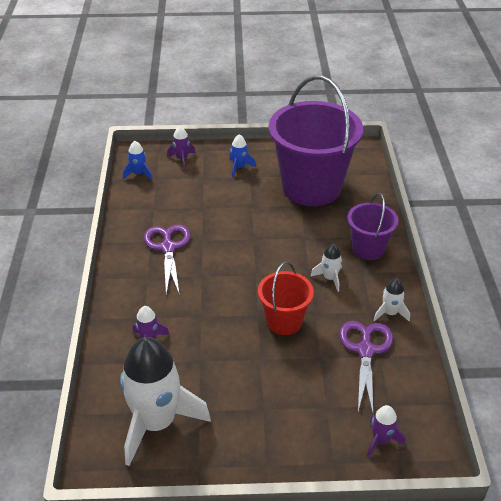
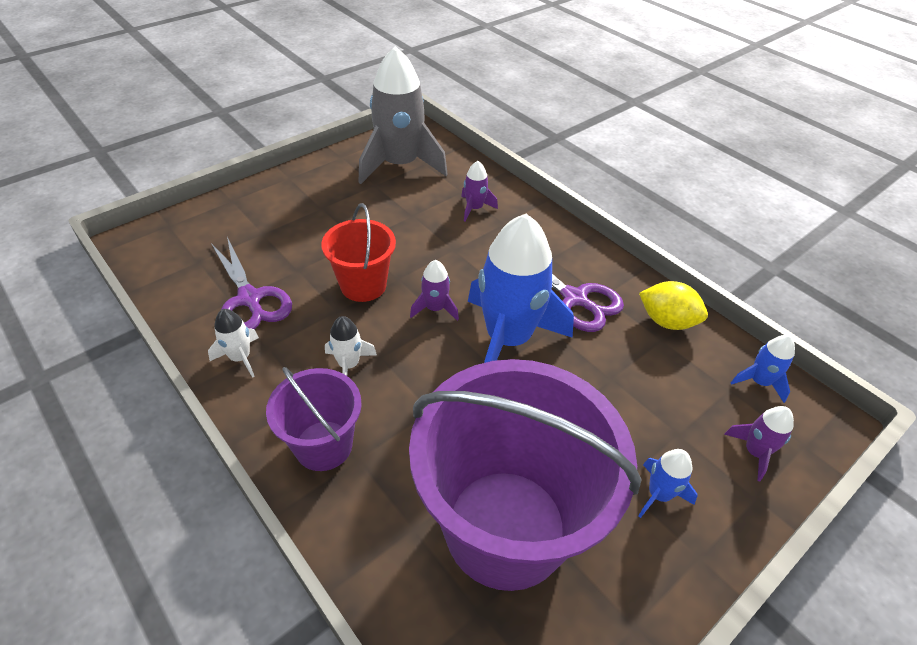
camera: 140 degrees right, 5 degrees up
(137, 214) = (666, 321): none -> yellow lemon
(156, 423) = (400, 164): white rocket -> grey rocket
(230, 247) = (508, 339): none -> blue rocket
(381, 440) = (194, 231): purple rocket -> purple rocket (435, 308)

